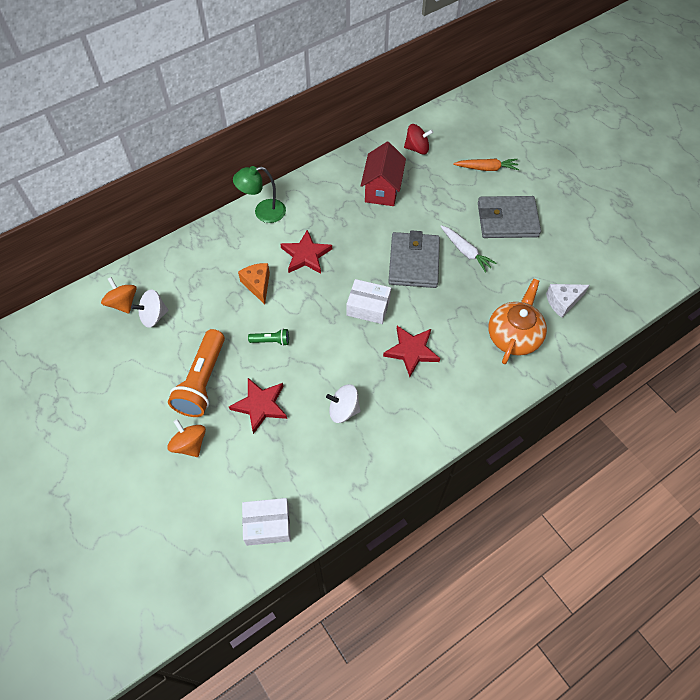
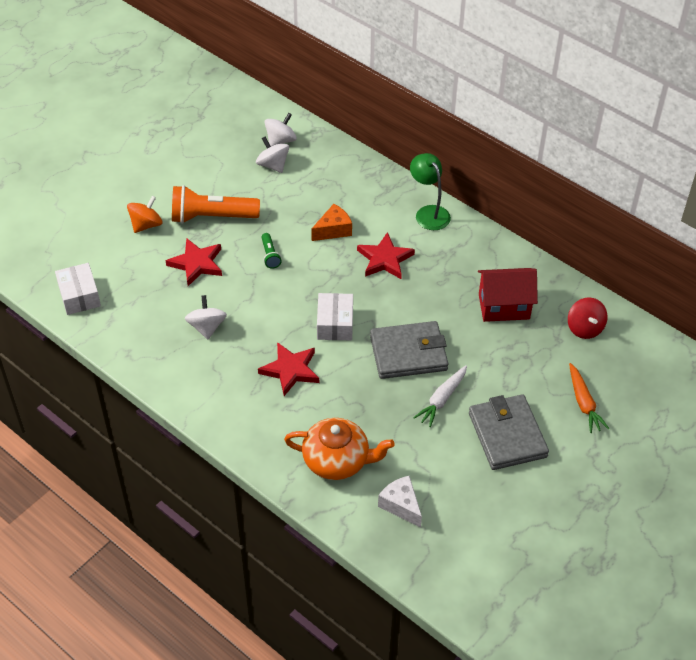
camera: 75 degrees right, 10 degrees down
(123, 303) = (281, 140): orange spinning top -> white spinning top

